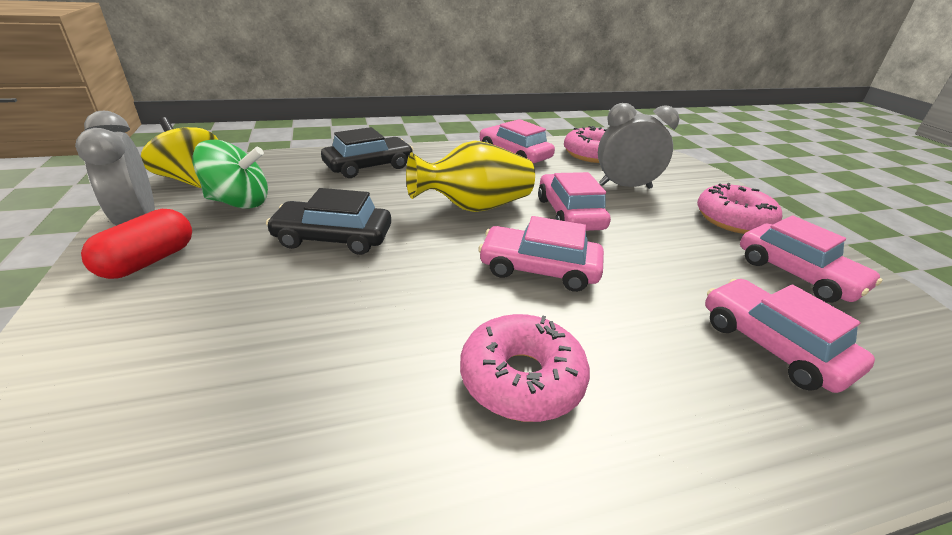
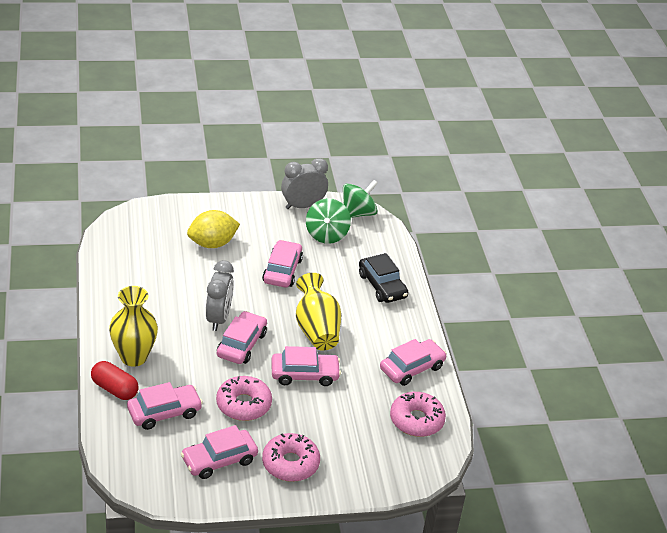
camera: 95 degrees right, 5 degrees up
(148, 261) = (266, 215): red capsule -> red capsule (114, 389)
(190, 179) = (358, 213): yellow spinning top -> green spinning top
(227, 329) = (212, 244): none -> yellow lemon
(333, 238) = (282, 270): black car -> pink car
(521, 379) = (165, 322): pink donut -> pink donut (243, 404)
(625, 186) = (348, 420): grey clock -> grey clock (218, 318)
(667, 420) = (134, 357): none -> yellow vase

